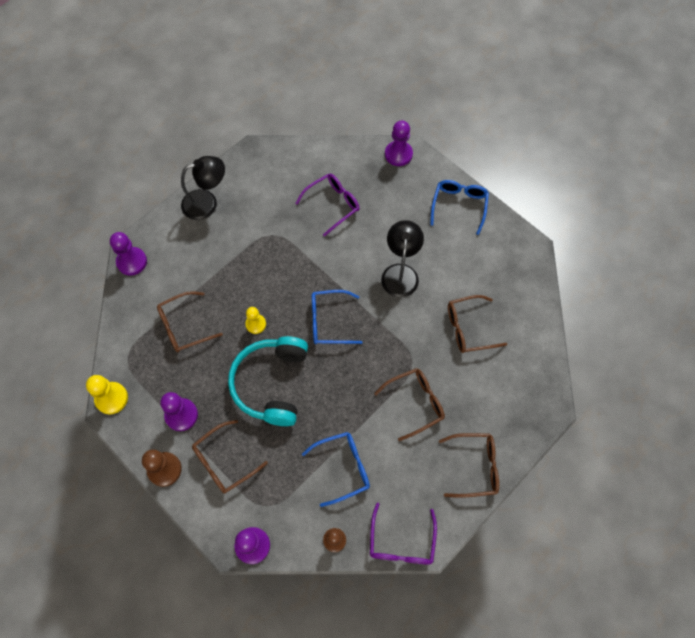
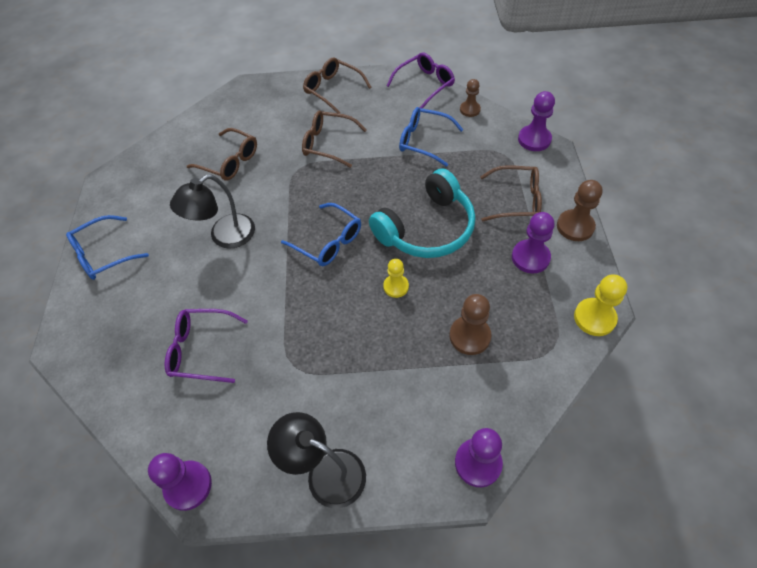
camera: 135 degrees left, 10 degrees down
(184, 326) = (469, 336): brown glasses -> brown pawn
(398, 154) = (75, 352): purple pawn -> purple pawn (188, 486)

